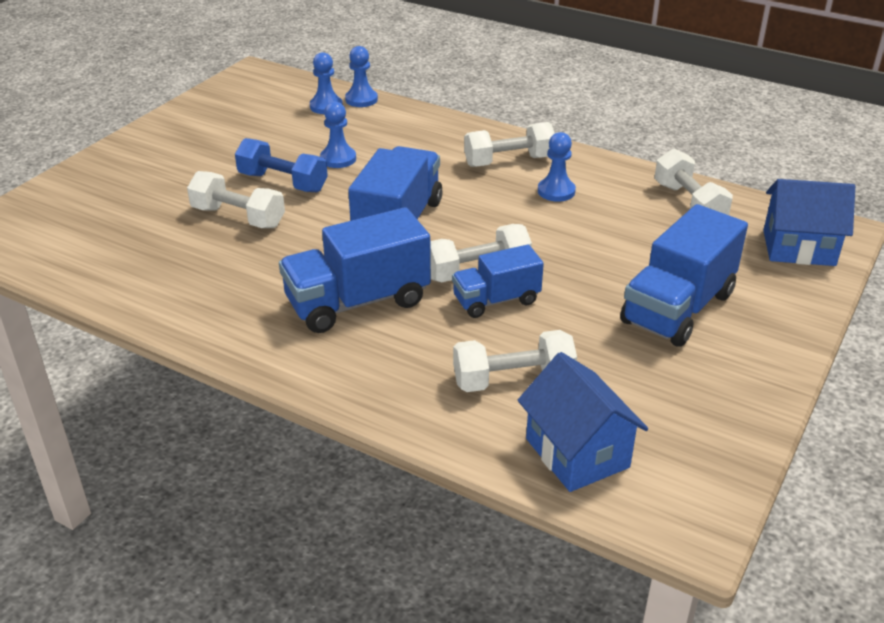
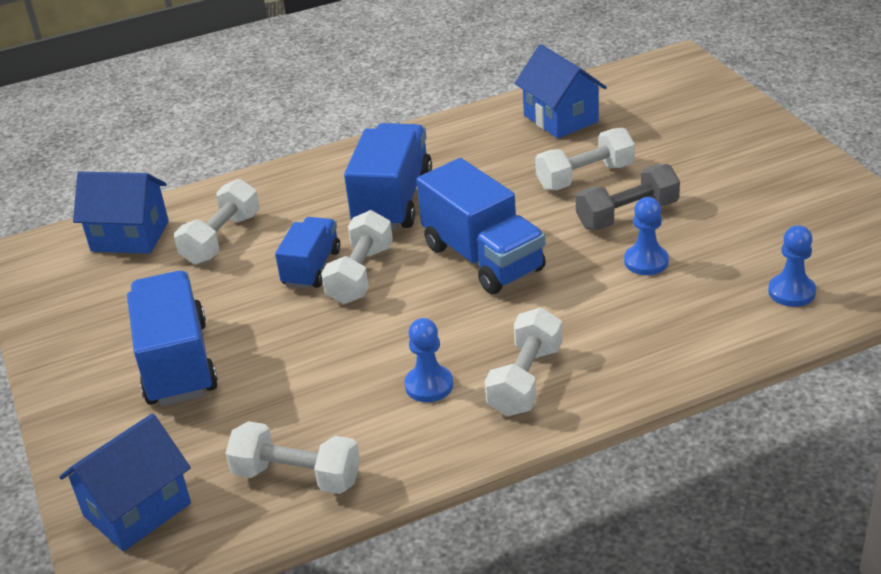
camera: 130 degrees right, 0 degrees up
(137, 263) = (561, 118): none -> blue house
(283, 182) = (627, 215): blue dumbbell -> grey dumbbell
(361, 99) = (791, 325): blue pawn -> none

